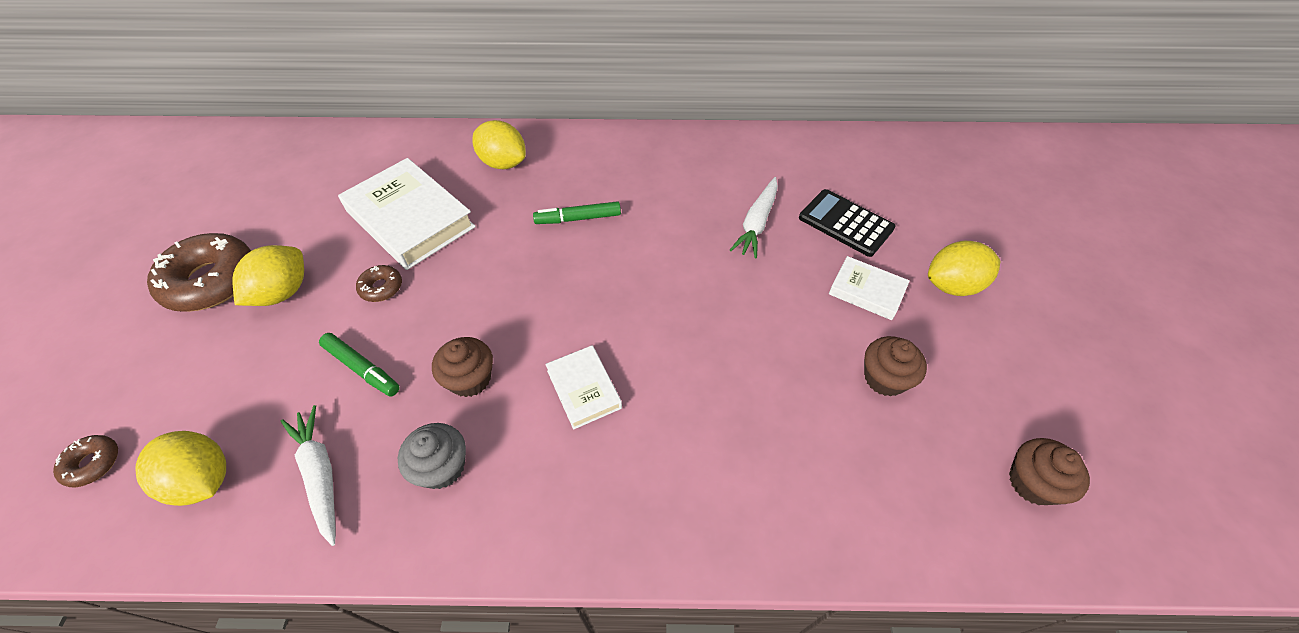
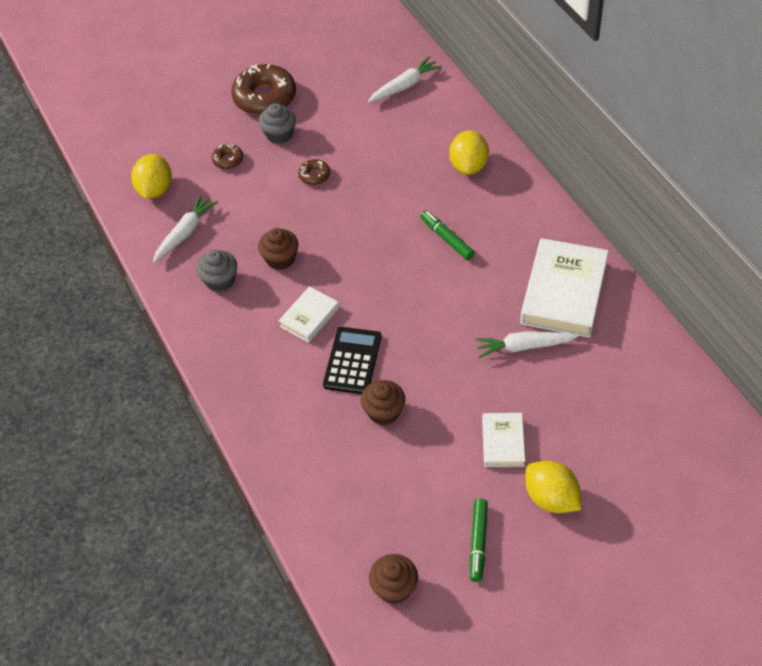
camera: 65 degrees right, 0 degrees up
(93, 463) = (138, 142): brown donut -> brown donut (228, 160)
(283, 292) = (279, 134): yellow lemon -> grey cupcake
(350, 161) = (404, 86): none -> white carrot
(362, 368) = (255, 206): green marker -> green marker (478, 542)
(410, 219) = (378, 152): white book -> white book (564, 292)
(845, 223) = (570, 405): black calculator -> black calculator (352, 361)
(884, 378) = (426, 478): brown cupcake -> brown cupcake (384, 412)

